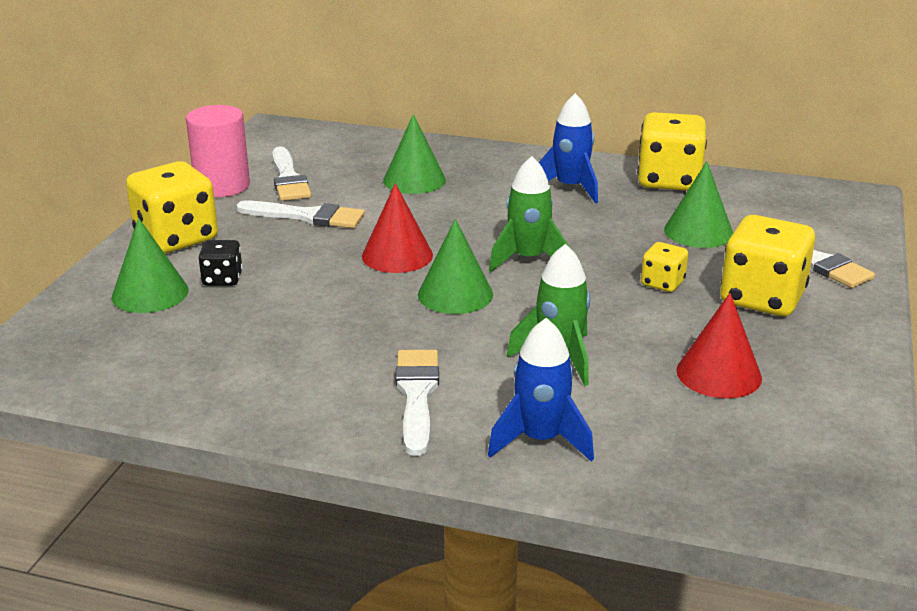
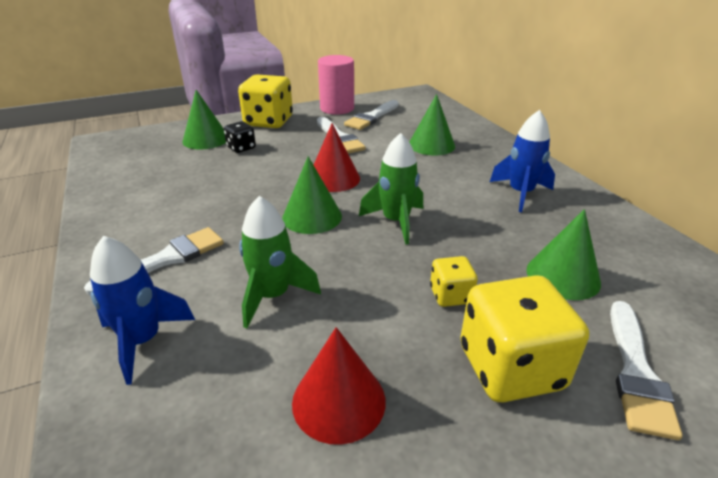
camera: 50 degrees right, 5 degrees up
(669, 180) = (613, 226): yellow dice -> none

